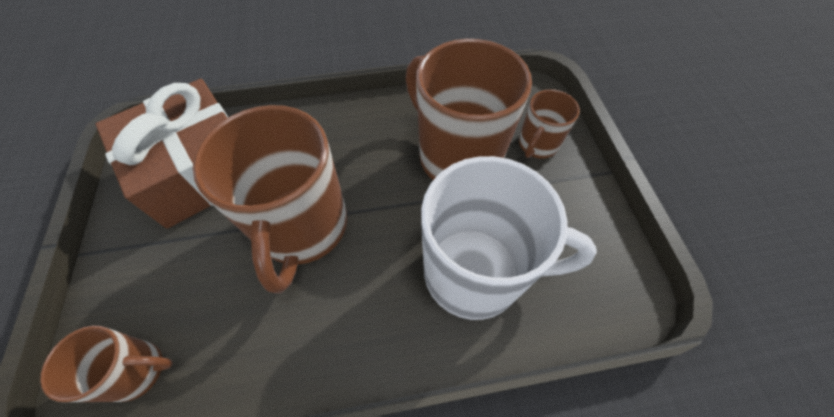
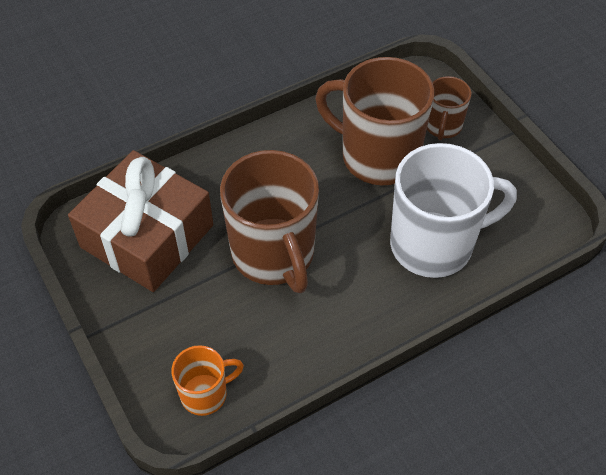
camera: 20 degrees left, 5 degrees down
(138, 370) = (205, 394): brown mug -> orange mug

